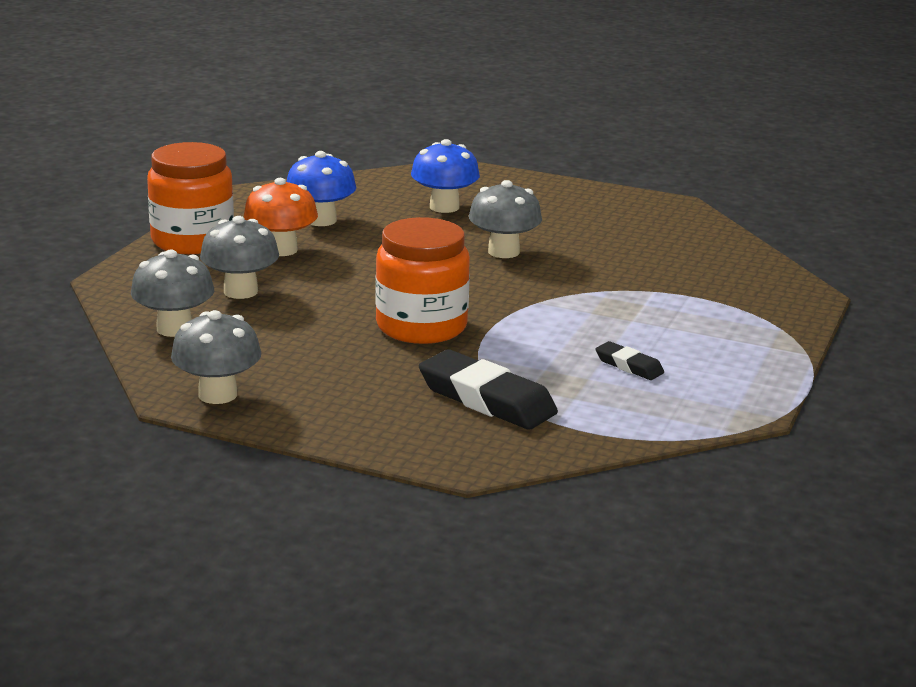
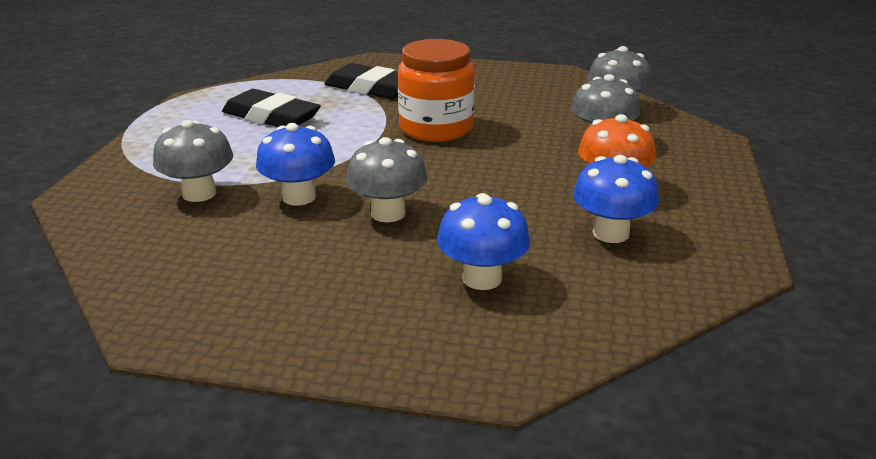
camera: 170 degrees right, 5 degrees up
(192, 241) = (707, 187): orange jar -> none
(217, 394) = (540, 76): grey mushroom -> grey mushroom (199, 193)
(585, 272) = (299, 197): none -> blue mushroom
(629, 366) = (271, 117): black eraser -> black eraser, size x1.95

